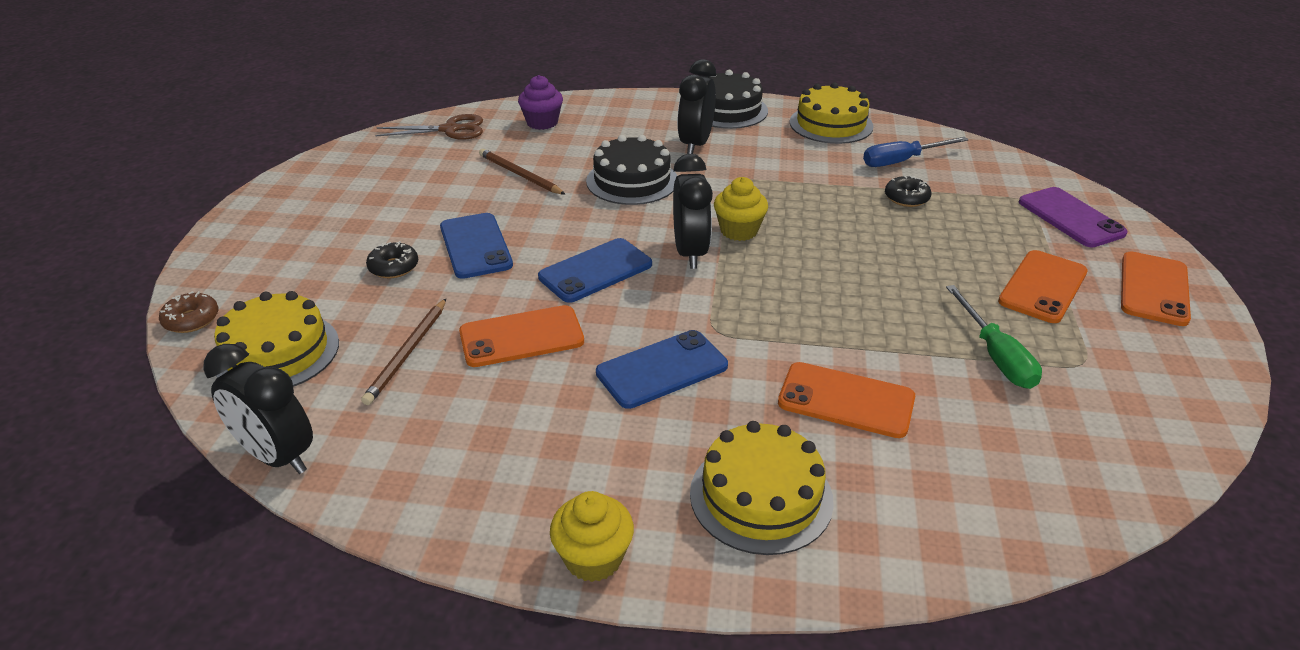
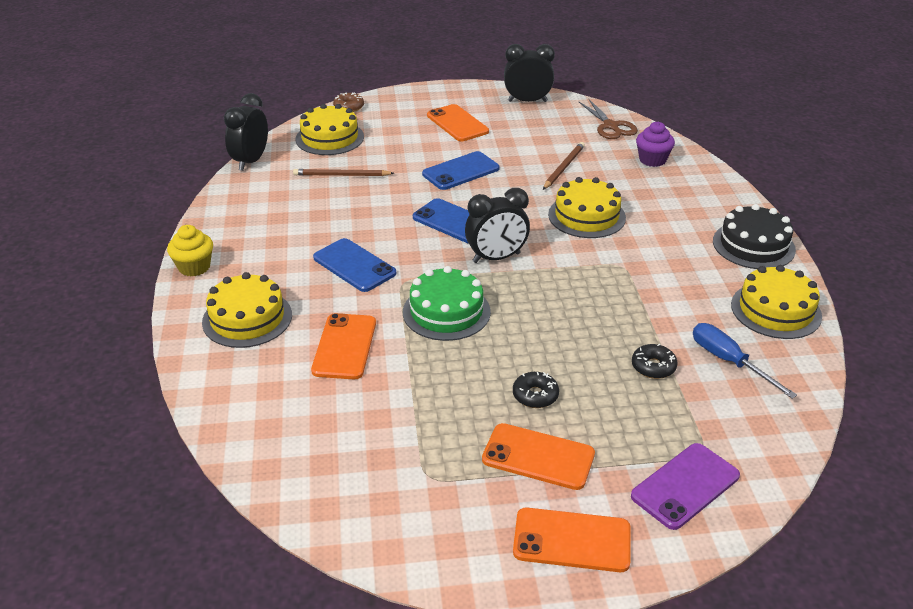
camera: 75 degrees right, 0 degrees up
(393, 267) = (423, 150): black donut -> black donut (535, 395)
(521, 337) = (369, 208): orange phone -> orange phone (457, 123)
(632, 181) = (586, 216): black cake -> yellow cake
(695, 144) = (670, 237): black clock -> black clock (527, 101)
(739, 230) = (540, 276): yellow cupcake -> none
(789, 306) = (446, 312): none -> green cake
(995, 355) = (422, 423): green screwdriver -> none

